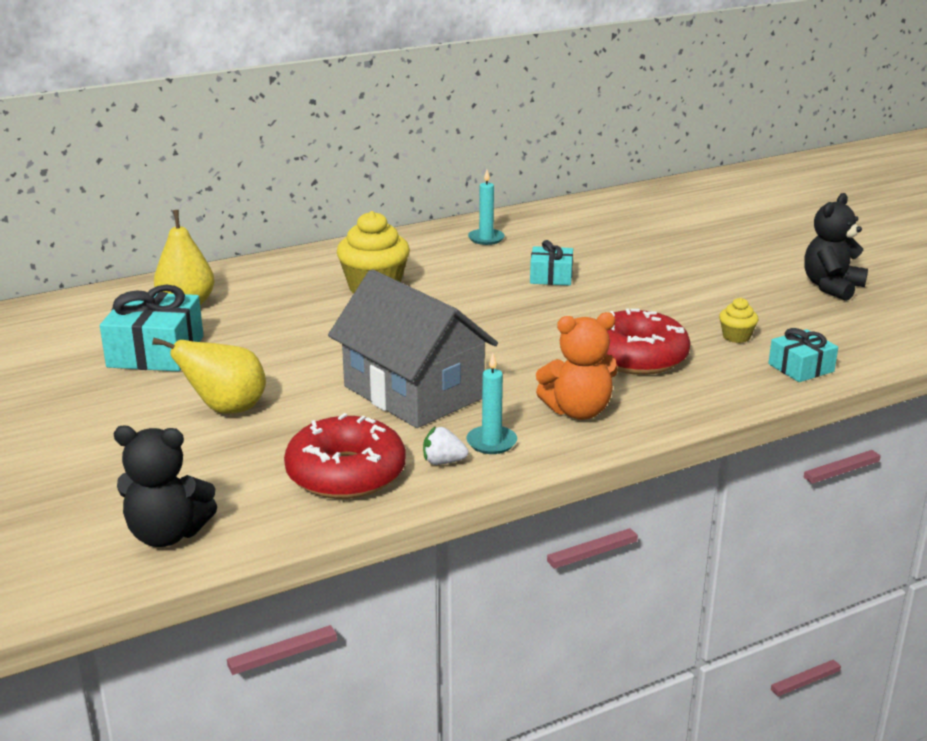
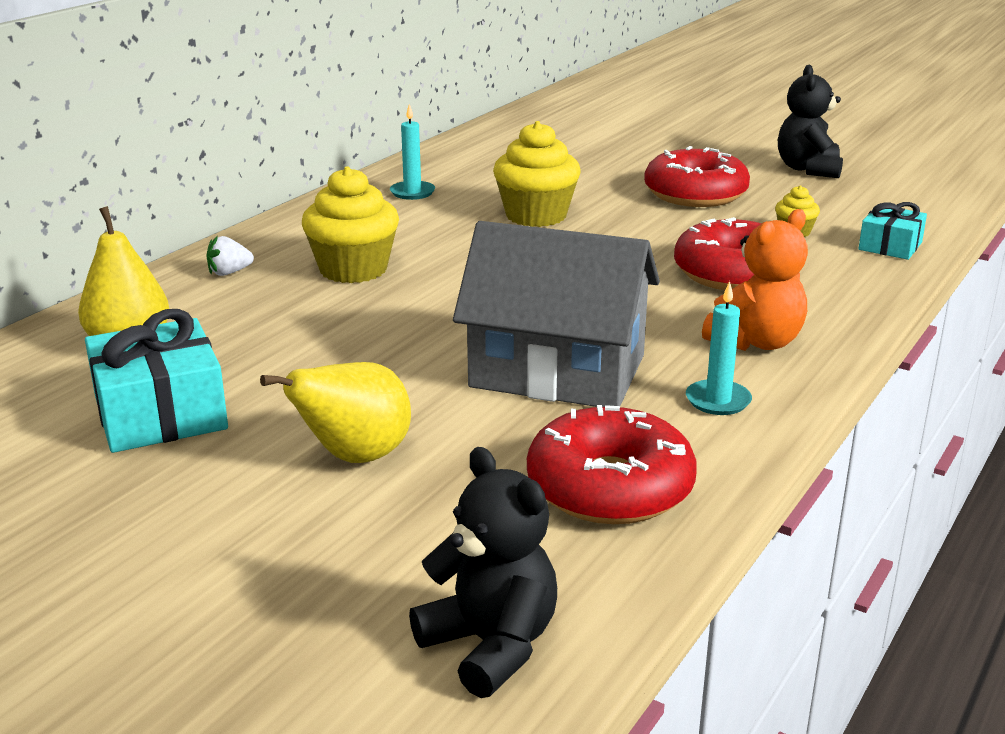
camera: 30 degrees left, 0 degrees up
(167, 534) = (491, 645): black teddy bear -> black teddy bear turned 105 degrees counterclockwise
(443, 462) = (698, 438): white strawberry -> white strawberry (229, 273)
(551, 277) = (536, 216): turquoise gift -> yellow cupcake
(700, 287) = (695, 194): none -> red donut

